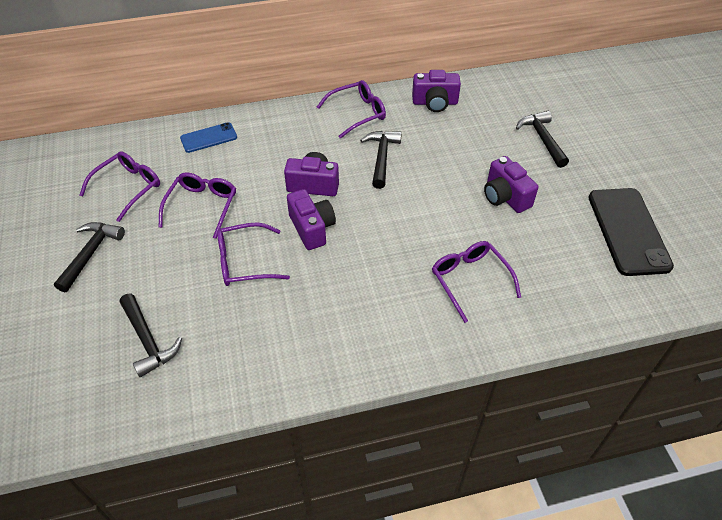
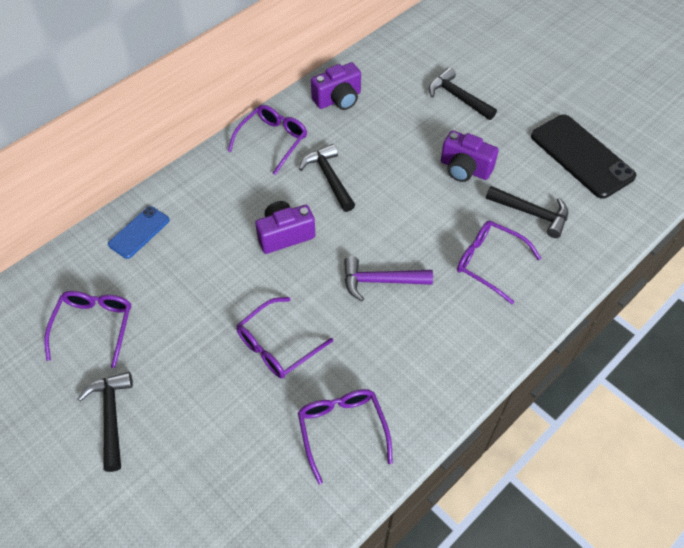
camera: 30 degrees left, 5 degrees up
(148, 341) = (244, 472): black hammer -> black hammer (532, 213)
(202, 207) = (190, 309): purple glasses -> purple glasses (342, 430)
(312, 228) = (316, 280): purple camera -> none
(363, 252) = (380, 281): none -> purple hammer

